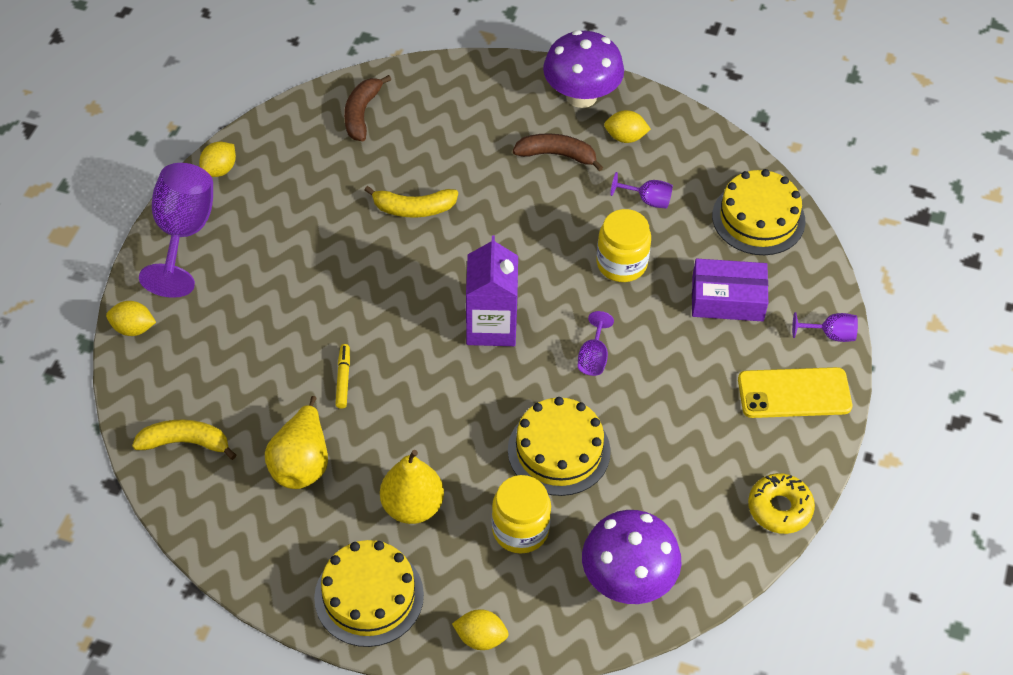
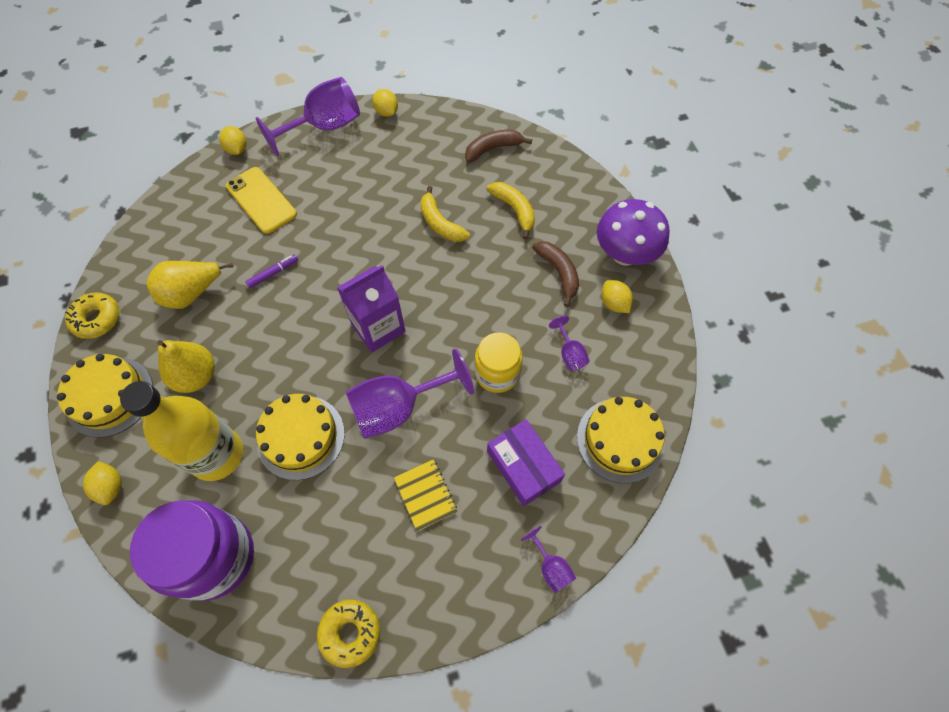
camera: 55 degrees right, 10 degrees up
(185, 443) = (170, 226): yellow banana -> yellow banana (514, 210)
(219, 170) = (386, 112): yellow lemon -> yellow lemon turned 60 degrees clockwise
(253, 568) = (97, 319): none -> yellow donut
(343, 379) = (273, 273): yellow marker -> purple marker
(520, 529) = (217, 455): yellow jar -> yellow bottle
(593, 357) = (398, 408): purple goblet -> purple goblet, size x2.14
(627, 580) = (214, 556): purple mushroom -> purple jar
(697, 385) = (425, 495): none -> yellow notebook
(794, 393) = (470, 574): yellow phone -> yellow phone (261, 200)

